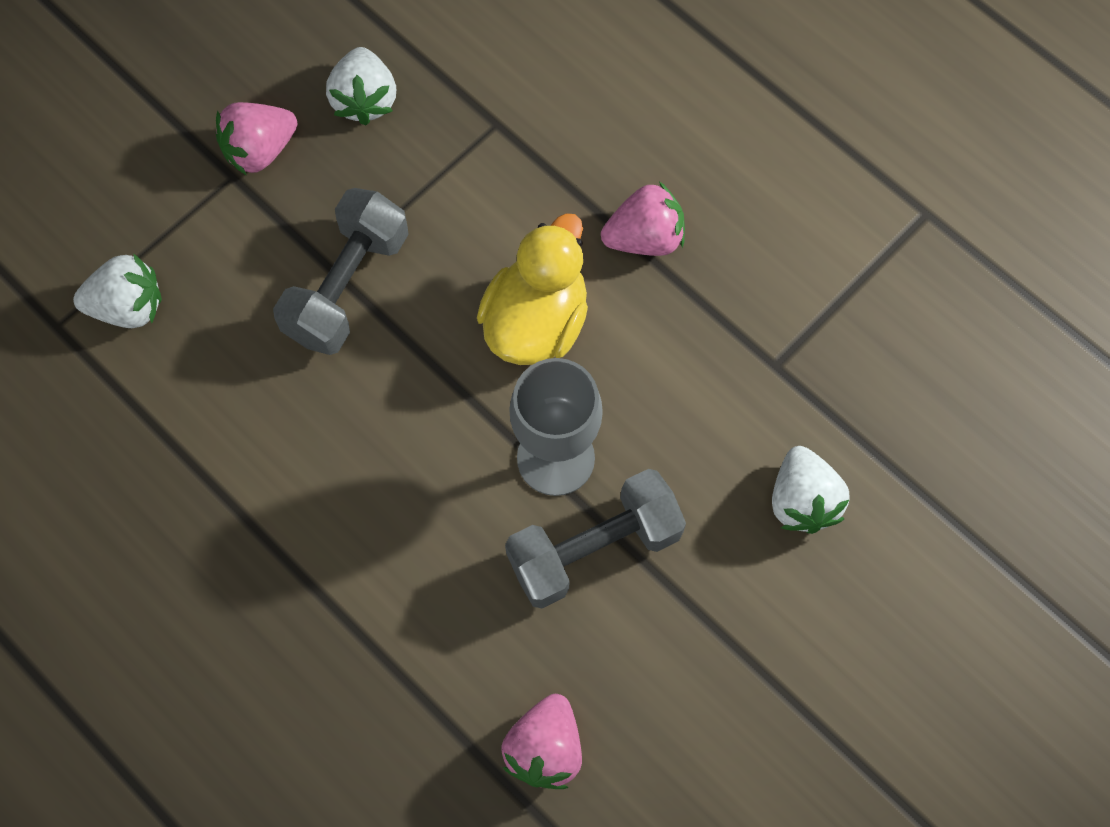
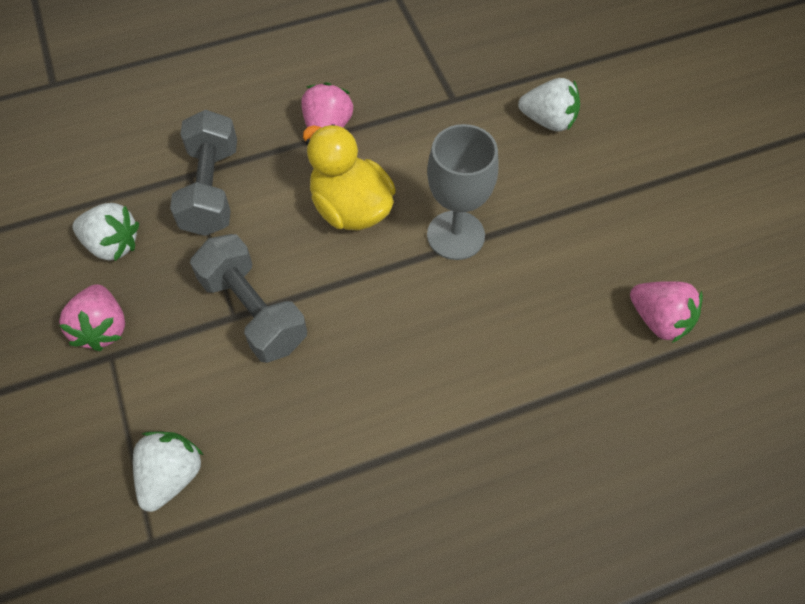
camera: 65 degrees left, 10 degrees down
(594, 548) = (530, 238): grey dumbbell -> grey dumbbell (211, 189)

